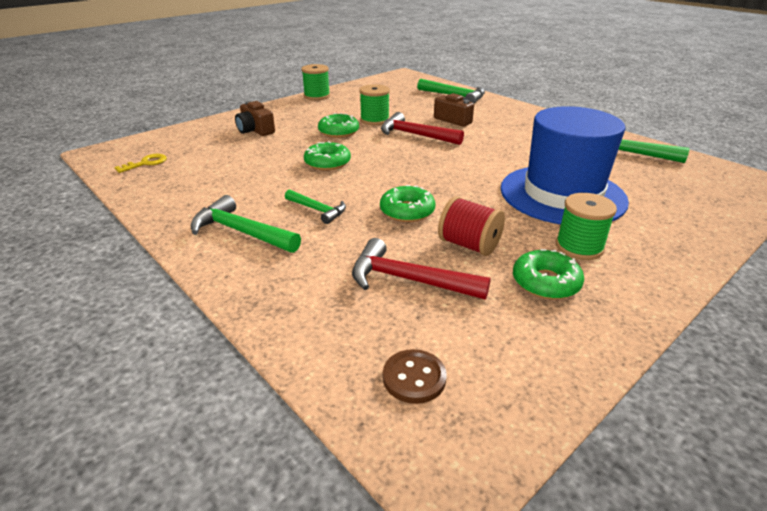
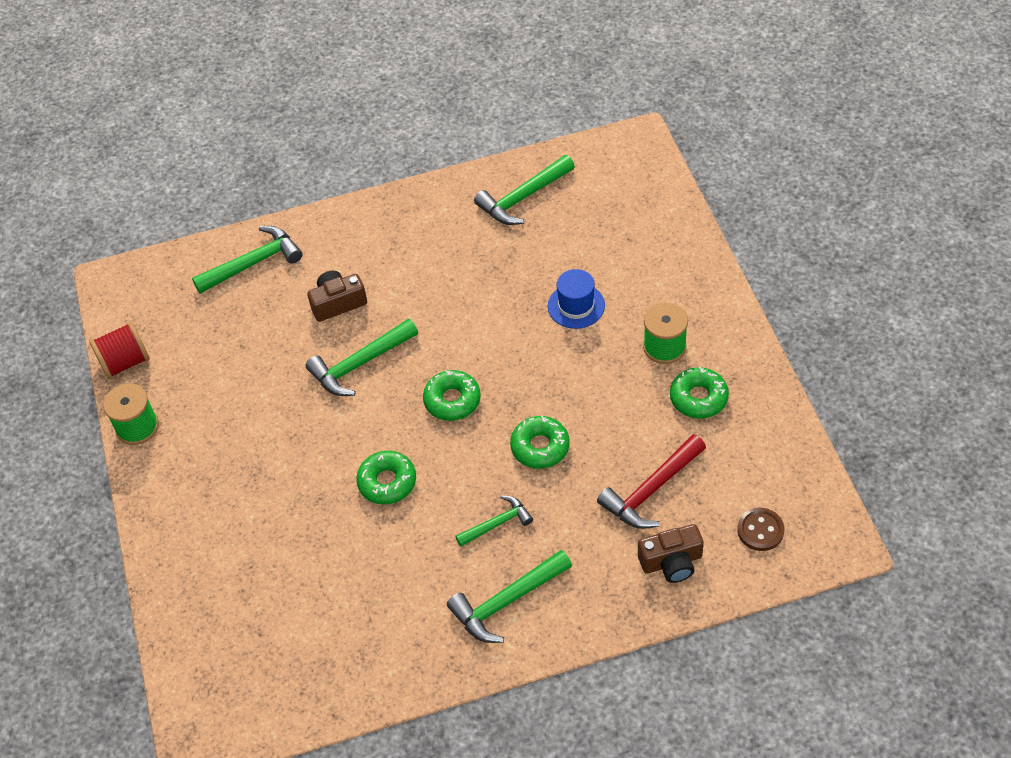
camera: 60 degrees left, 20 degrees up
(146, 163) = (272, 682): yellow key -> none
(255, 130) = (232, 537): brown camera -> brown camera (671, 562)
(338, 132) = (298, 442): green donut -> green donut (452, 400)
(374, 120) = (282, 388): green spool -> none
(415, 135) = (360, 364): red hammer -> green hammer
(469, 245) = (623, 424): red spool -> red spool (125, 362)
(562, 194) = (576, 306): blue hat -> blue hat, size x0.44

